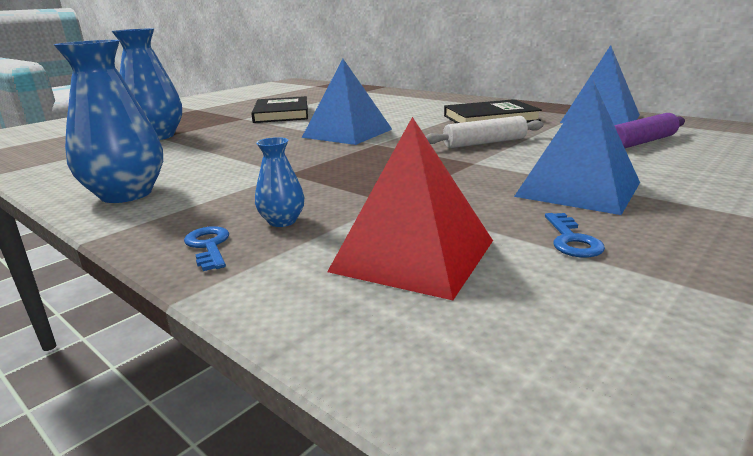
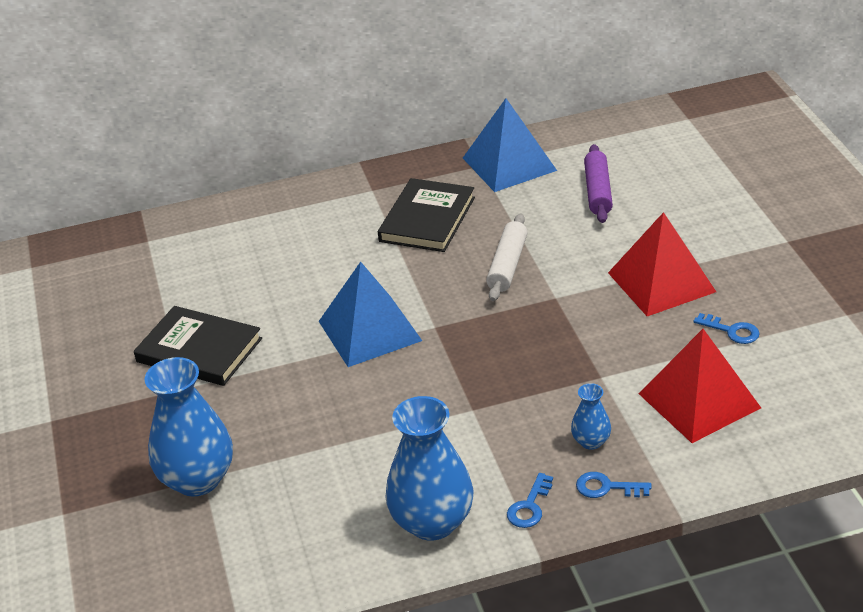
camera: 55 degrees left, 15 degrees up
(161, 221) = (529, 506): none -> blue key
(578, 189) = (661, 282): blue pyramid -> red pyramid

